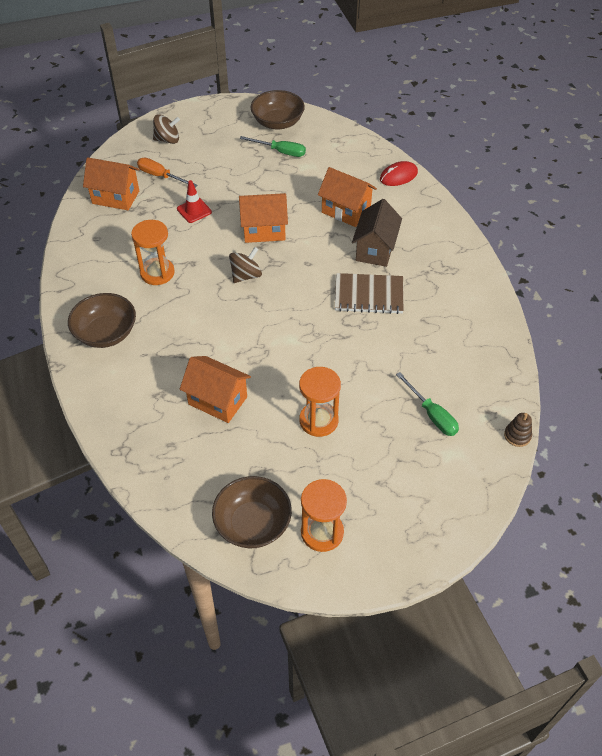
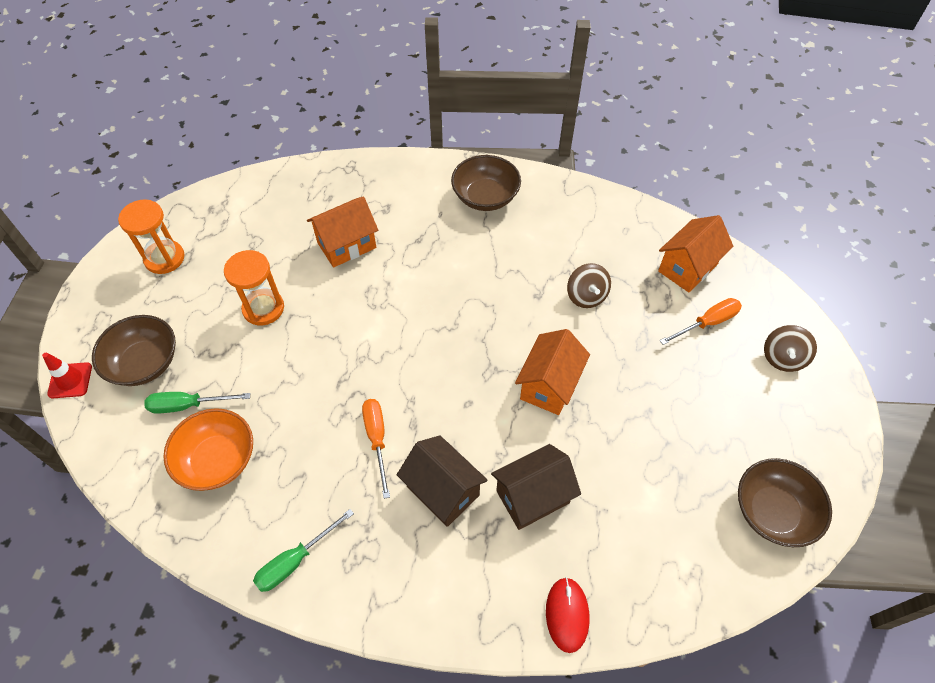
camera: 120 degrees right, 5 degrees up
(157, 273) = (541, 261): orange hourglass -> none
(194, 210) = (624, 331): red traffic cone -> red traffic cone (70, 380)
(246, 275) = (487, 335): brown spinning top -> brown spinning top (586, 296)
(253, 523) = (213, 219): brown bowl -> brown bowl (144, 363)
(280, 152) = (699, 480): green screwdriver -> green screwdriver (295, 560)
(346, 211) = (532, 497): orange house -> brown house
(369, 295) = (377, 439): brown notebook -> orange screwdriver
(452, 370) = (217, 460): none -> orange bowl
(517, 435) = (99, 468): brown stacking toy -> none

